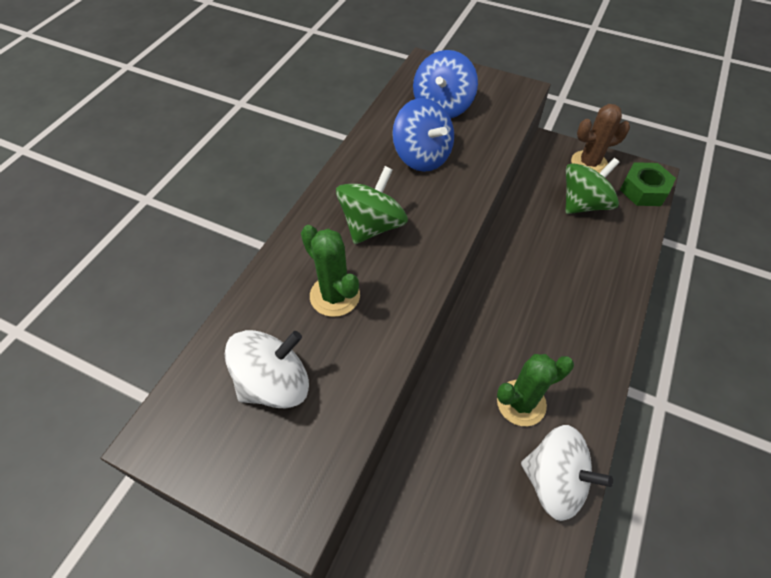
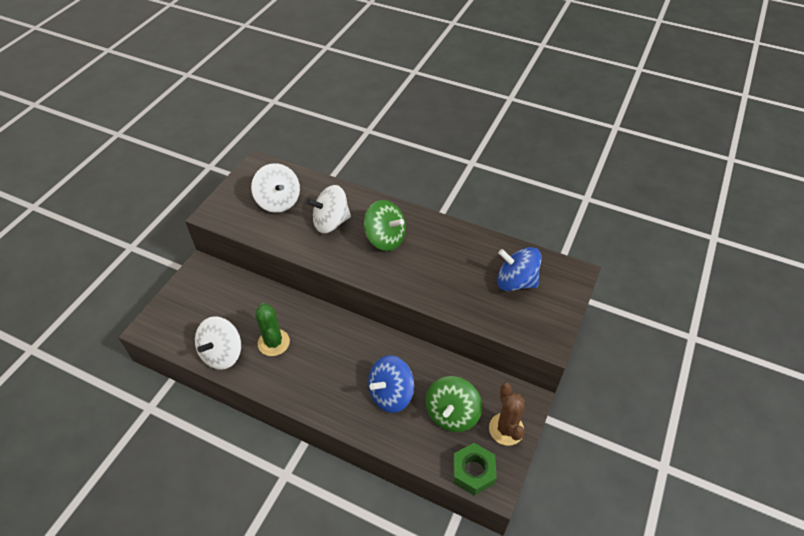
camera: 90 degrees right, 5 degrees down
(335, 295) = (331, 222): green cactus -> white spinning top
(422, 156) = (454, 266): blue spinning top -> blue spinning top (391, 394)
(583, 204) = (452, 414): green spinning top -> green spinning top turned 60 degrees clockwise

